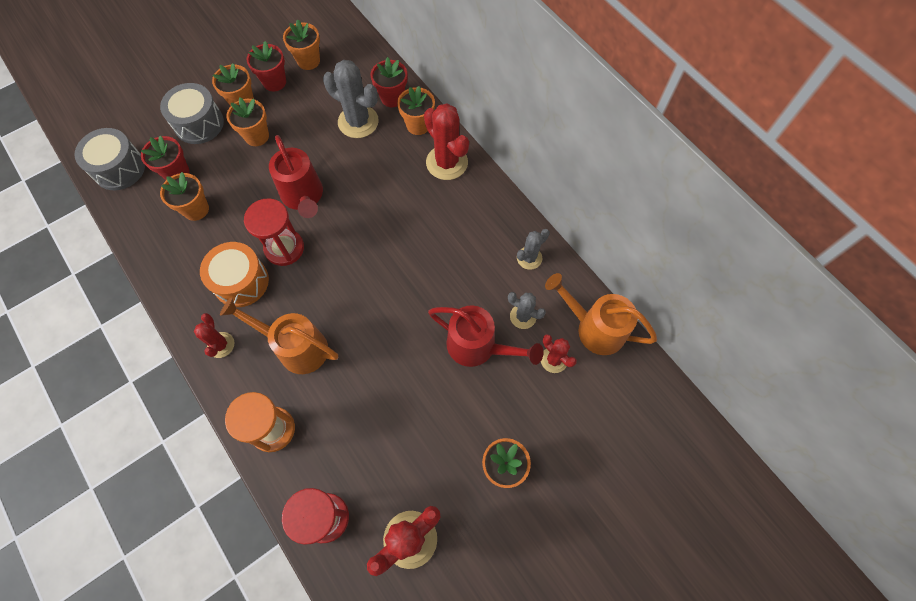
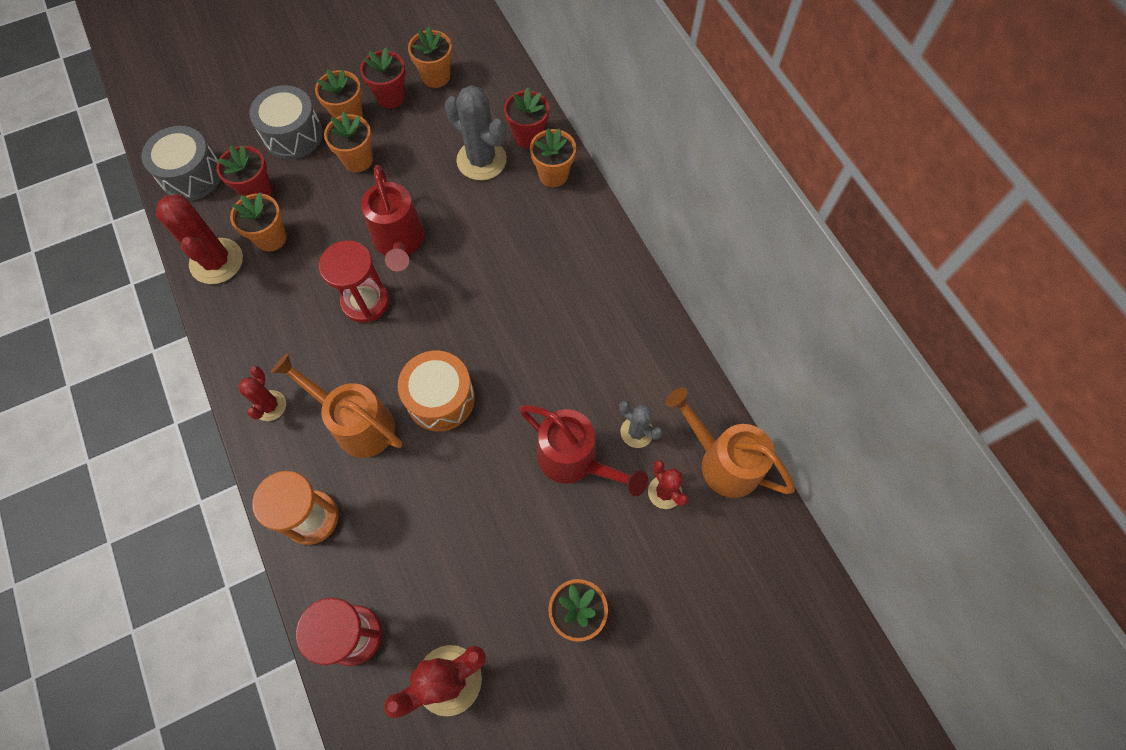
camera: 10 degrees right, 0 degrees up
(241, 281) = (307, 333): orange drum -> orange drum (440, 398)
(447, 162) = (579, 226): red cactus -> red cactus (216, 261)
(529, 258) = (658, 361): grey cactus -> none

